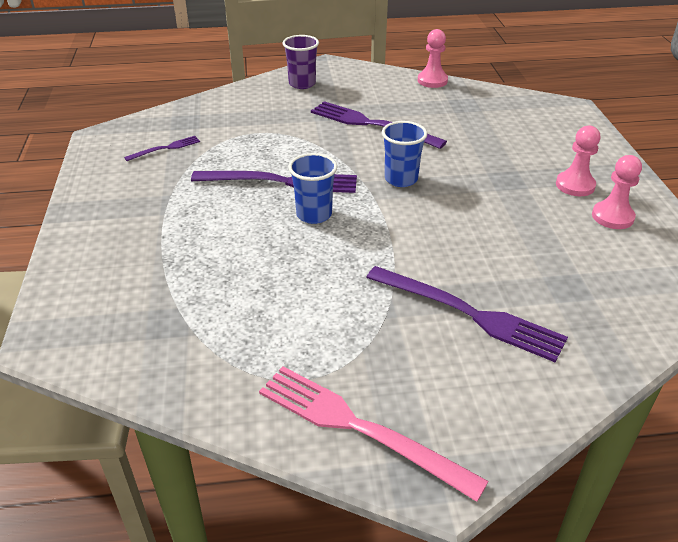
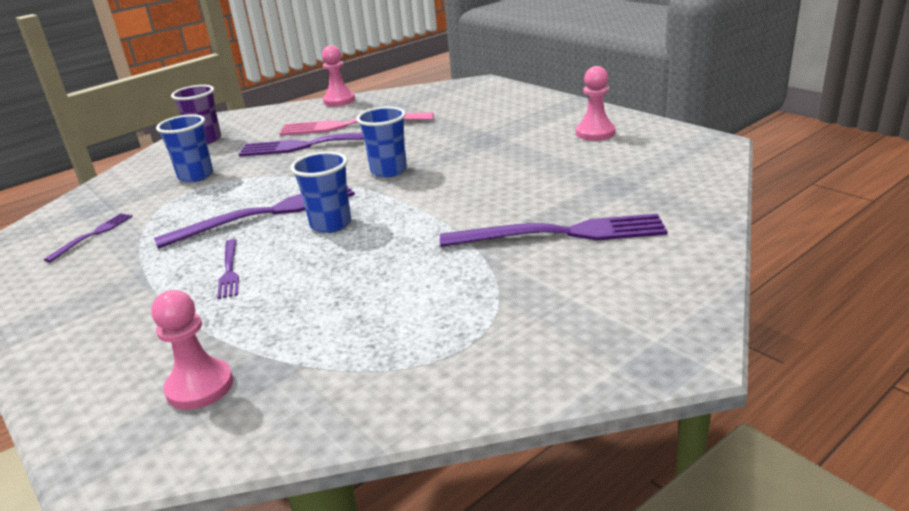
camera: 30 degrees left, 10 degrees down
(217, 224) = (229, 270): none -> purple fork
(267, 120) = (196, 176): none -> blue cup
(359, 428) = (566, 354): pink fork -> pink fork (351, 125)
(575, 185) = (543, 125): pink pawn -> pink pawn (200, 387)

